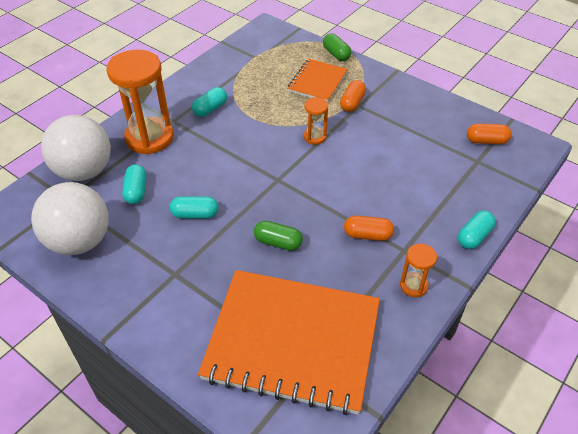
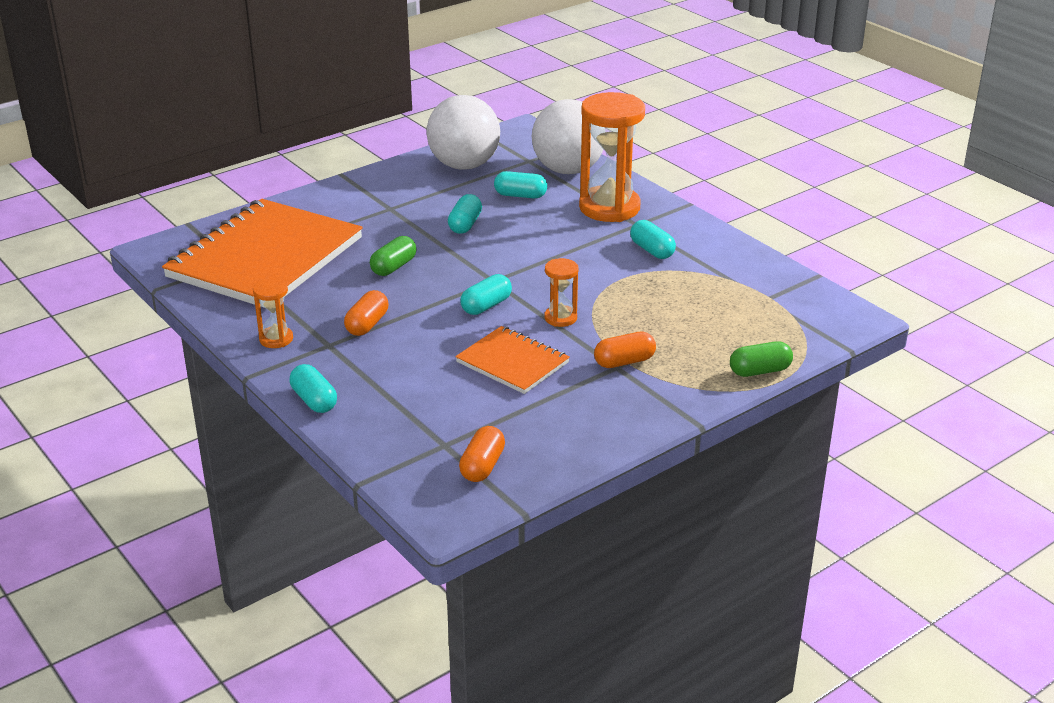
camera: 105 degrees right, 15 degrees down
(314, 175) = (486, 306): none -> turquoise capsule
(317, 82) = (687, 340): orange notebook -> orange notebook (512, 362)
(352, 103) = (624, 362): orange capsule -> orange capsule turned 60 degrees counterclockwise

